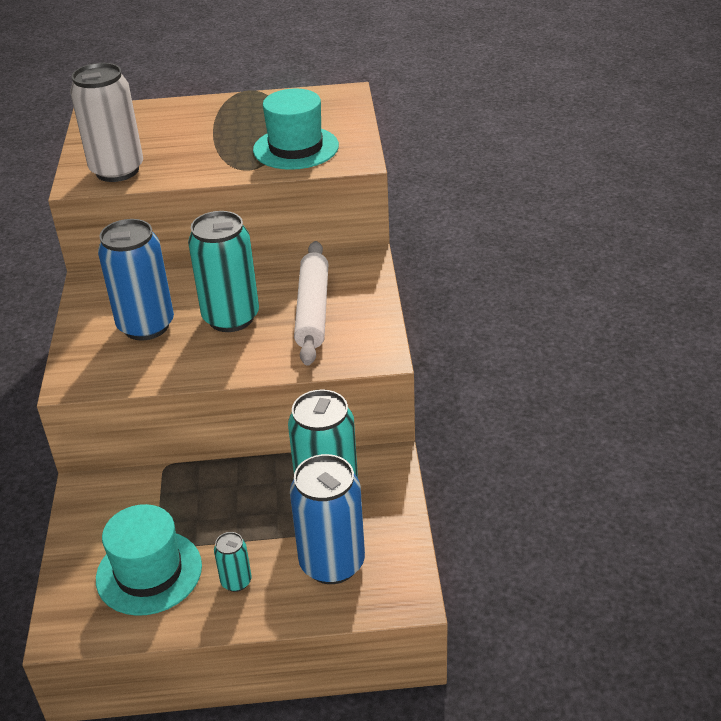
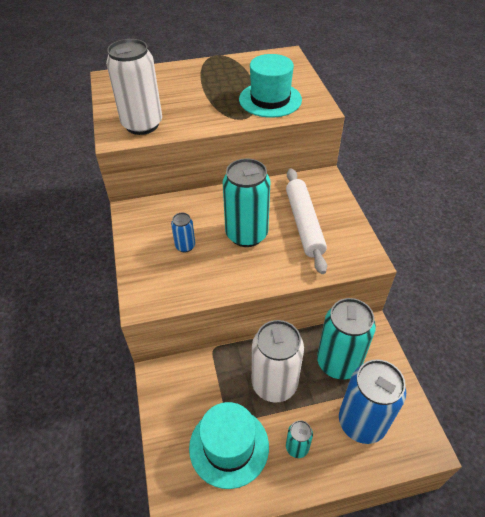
camera: 10 degrees left, 10 degrees up
(146, 326) = (185, 246): blue can -> blue can, size x0.47
(232, 511) = (274, 384): none -> white can

